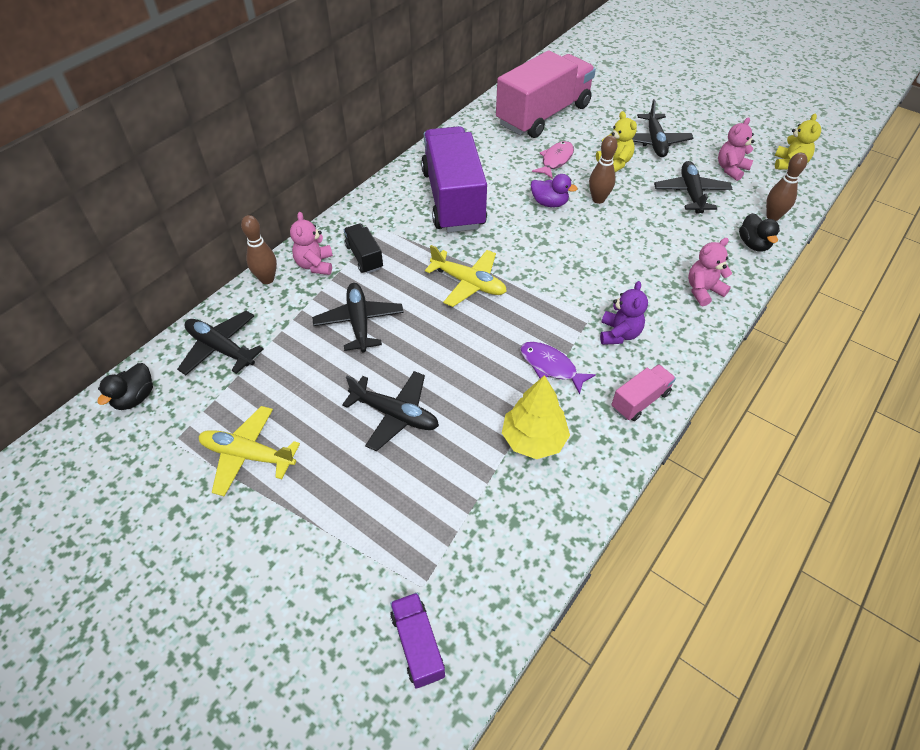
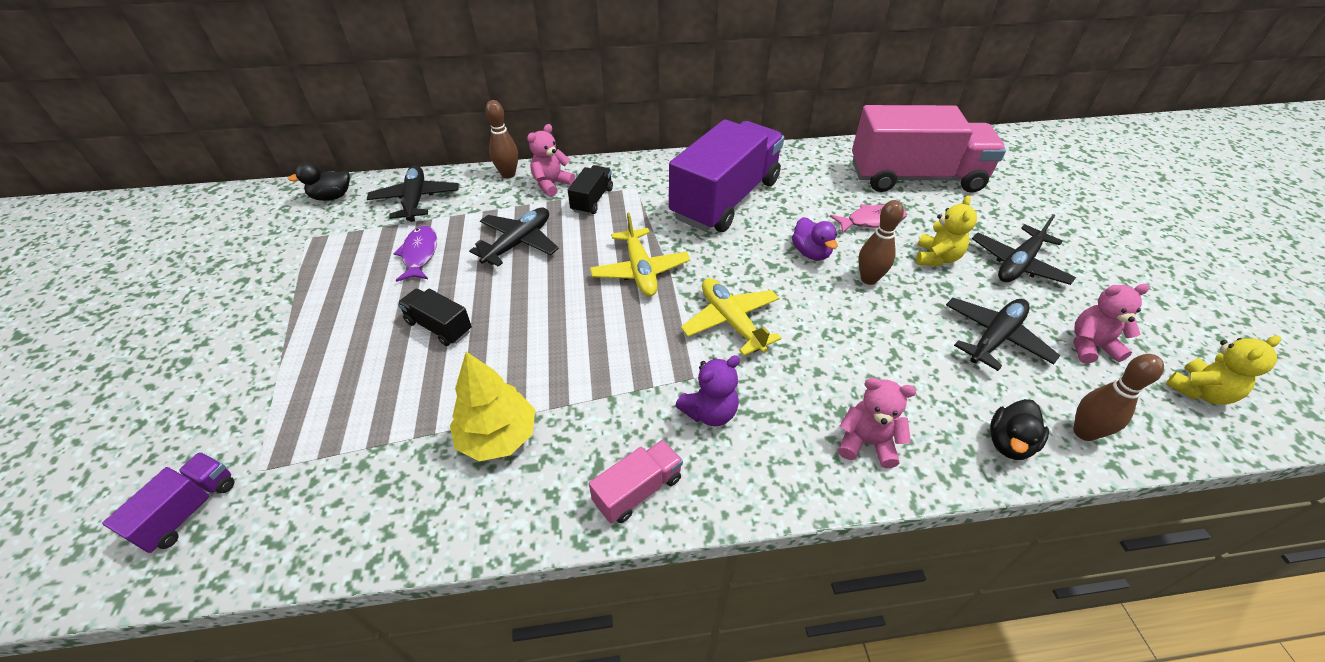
camera: 45 degrees right, 5 degrees down
(248, 455) = (323, 279): yellow plane -> yellow plane (731, 321)
(395, 414) = (439, 327): black plane -> black truck
(551, 366) = (604, 389): purple fish -> purple fish (419, 254)
(640, 400) = (638, 490): pink truck -> pink truck turned 45 degrees counterclockwise

